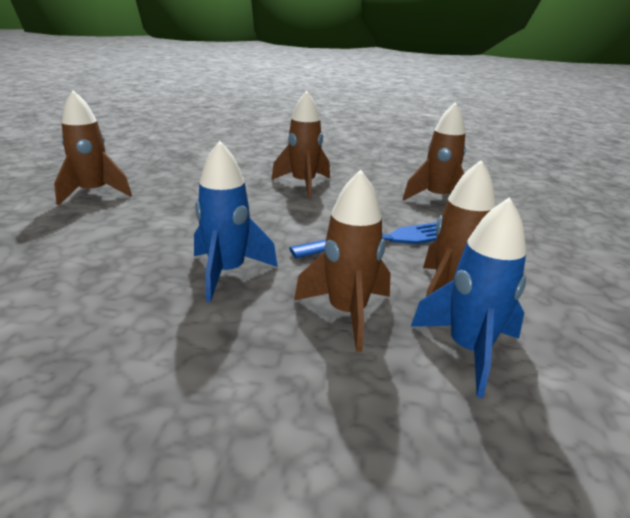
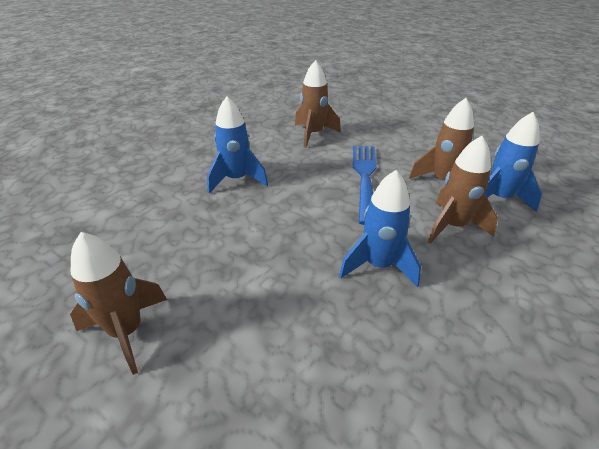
camera: 60 degrees left, 10 degrees up
(303, 184) = (237, 180): brown rocket -> blue rocket

